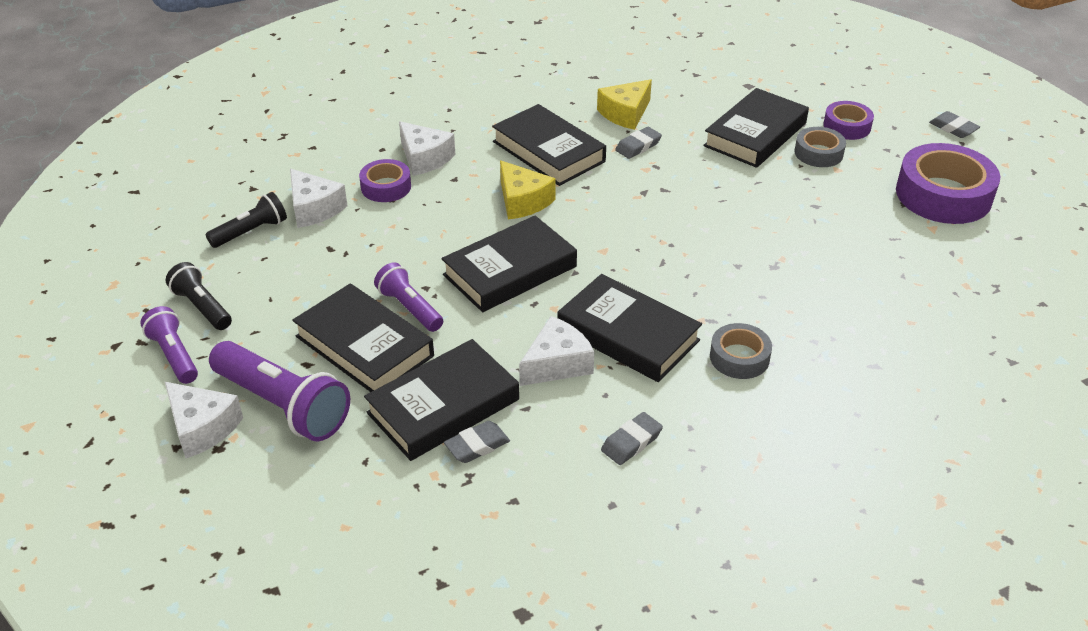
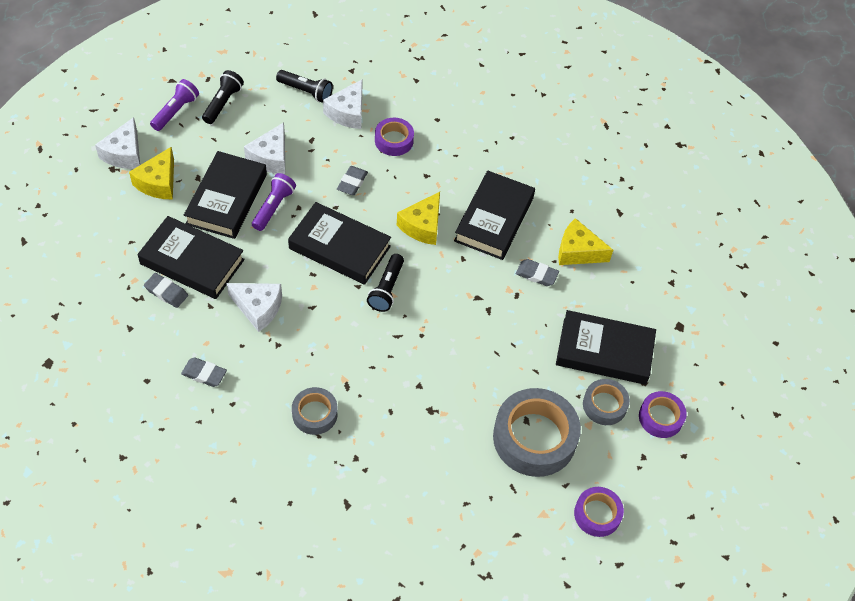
camera: 60 degrees right, 15 degrees up
(283, 405) = (158, 182): purple flashlight -> yellow cheese
(424, 158) = (440, 148): white cheese -> white cheese (270, 157)
(593, 251) = (387, 289): none -> black flashlight
(628, 334) = (307, 339): black book -> none
(839, 206) = (534, 438): none -> grey tape
(943, 195) = (597, 514): purple tape -> purple tape, size x0.54
(953, 128) = (712, 505): grey eraser -> grey eraser (352, 182)

